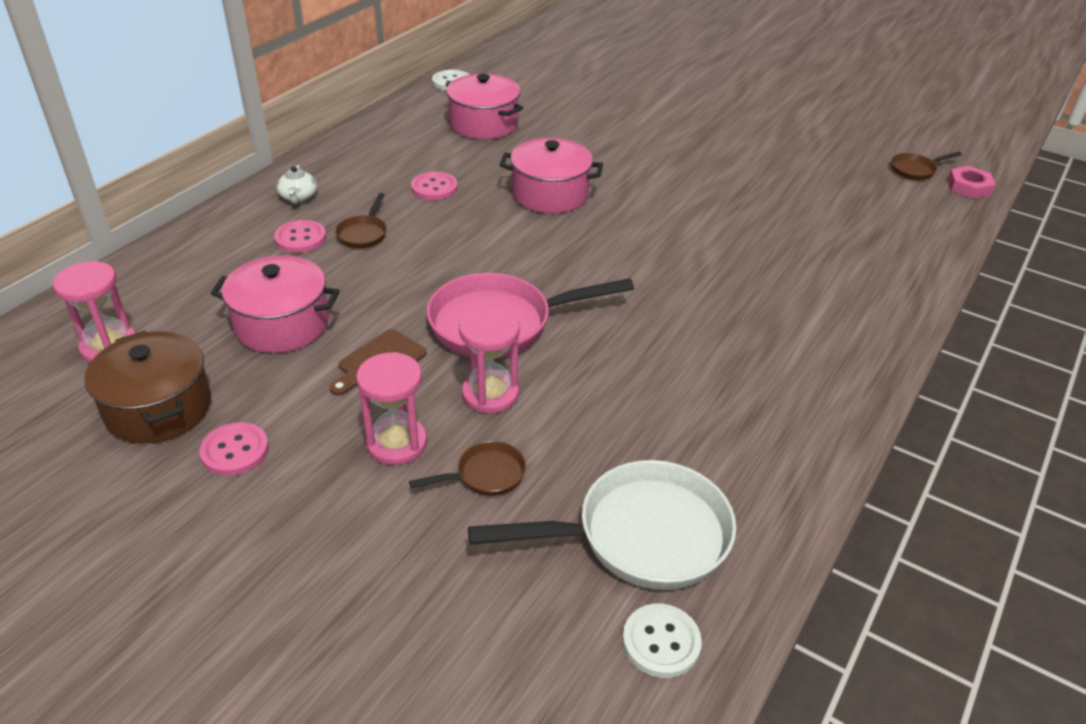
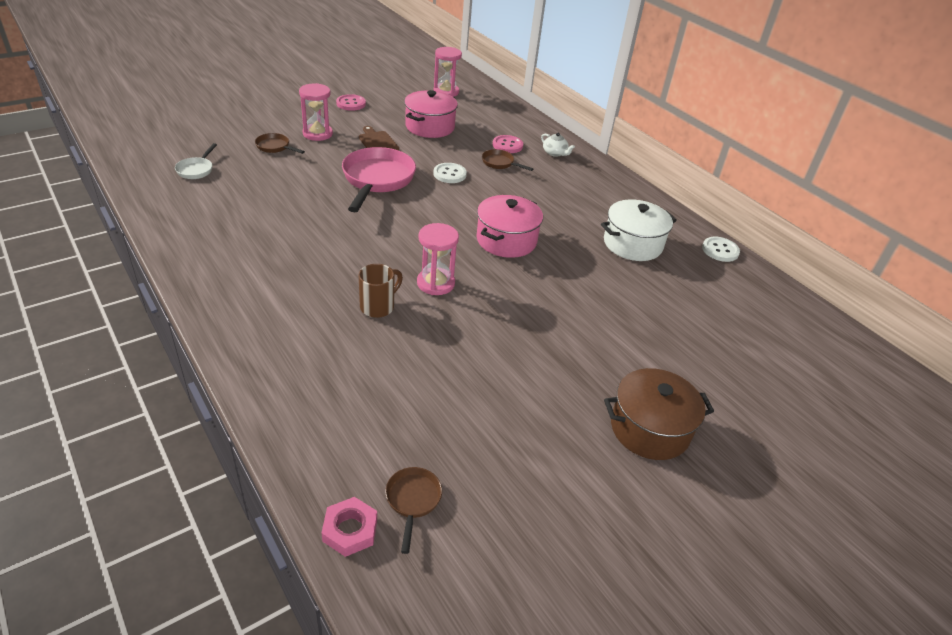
camera: 110 degrees right, 0 degrees up
(158, 408) = (393, 95): brown pot -> brown pot (649, 429)
(298, 197) = (555, 153): white teapot -> white teapot turned 150 degrees counterclockwise
(434, 188) = (541, 198): pink button -> none
(484, 124) = (632, 244): pink pot -> white pot
(485, 475) = (275, 147): brown pan -> brown pan turned 120 degrees clockwise
(490, 394) = (325, 162): pink hourglass -> pink hourglass (435, 283)
(640, 536) = (196, 170): white pan -> white pan, size x0.47
(661, 642) = (146, 156): white button -> white button (449, 174)
(748, 242) = (378, 306): none -> brown mug

